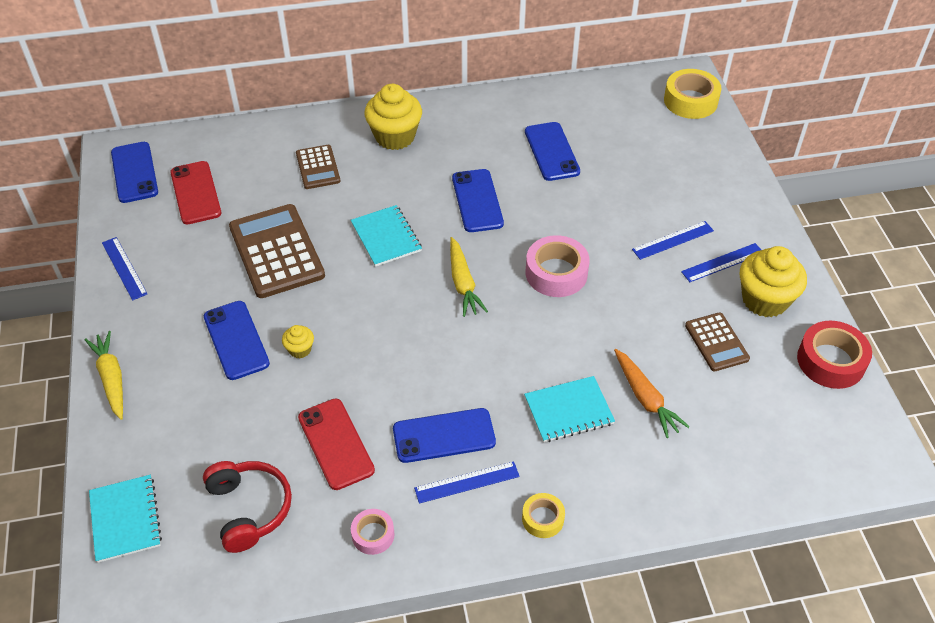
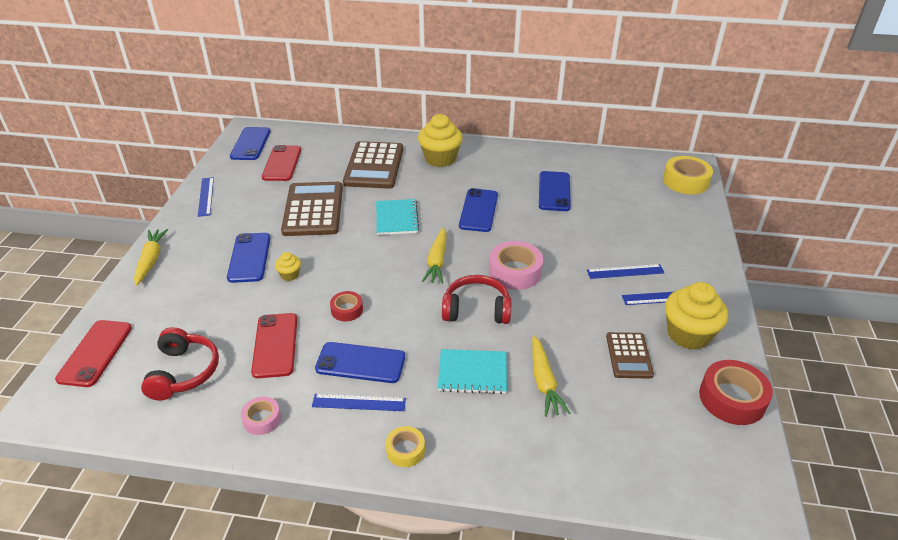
camera: 20 degrees right, 10 degrees down
(125, 519) = (95, 353): turquoise notebook -> red phone
(318, 167) = (374, 166): brown calculator -> brown calculator, size x1.80
(393, 375) = (347, 310): none -> red tape
(537, 333) = (476, 309): none -> red headphones
(645, 398) = (544, 382): orange carrot -> yellow carrot

